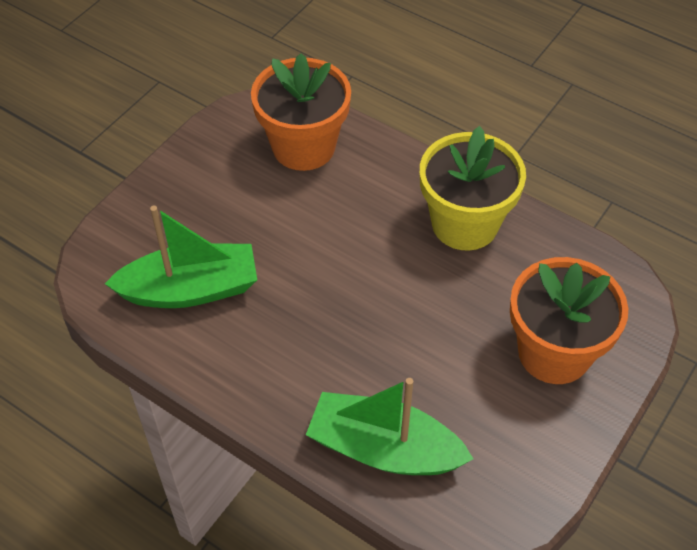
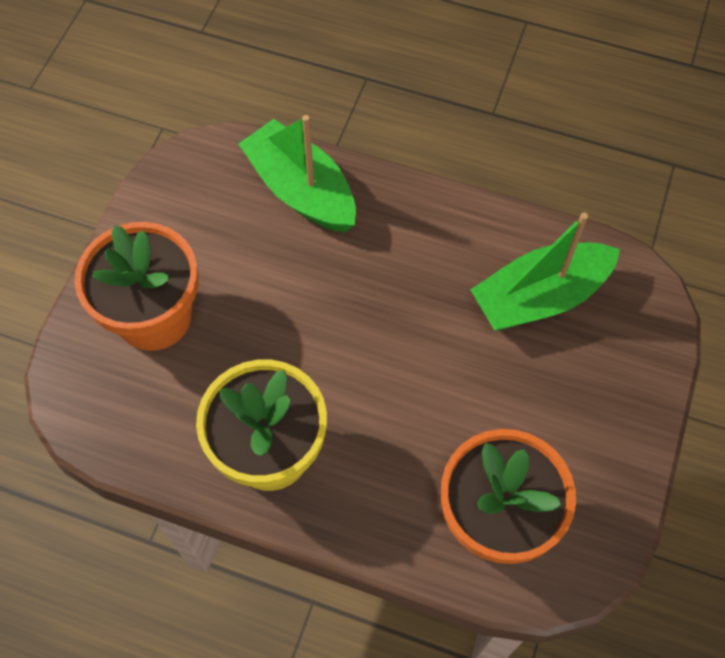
camera: 165 degrees right, 10 degrees up
(384, 449) = (301, 190): green boat -> green boat turned 135 degrees counterclockwise

